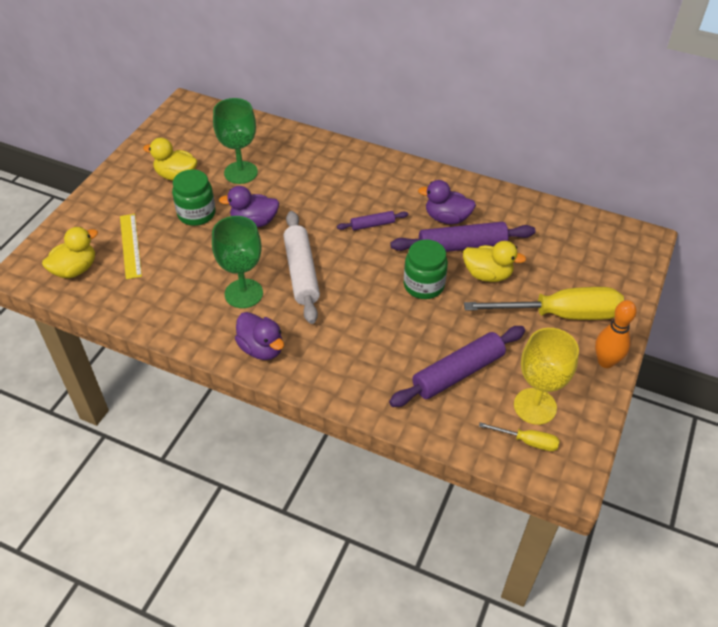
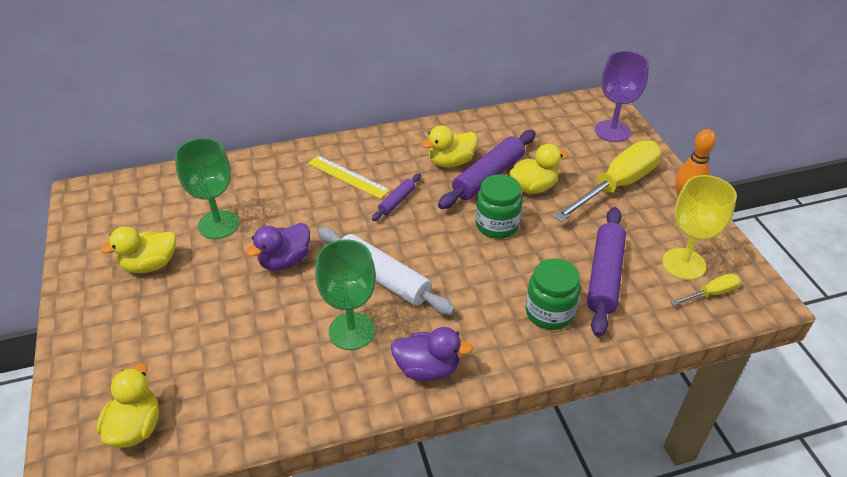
camera: 40 degrees left, 5 degrees down
(130, 245) = (176, 362): yellow ruler -> yellow ruler (348, 177)
(196, 214) = (215, 288): green jar -> green jar (549, 312)
(447, 218) = (451, 162): purple duck -> yellow duck
(616, 269) = (612, 131): none -> purple goblet

